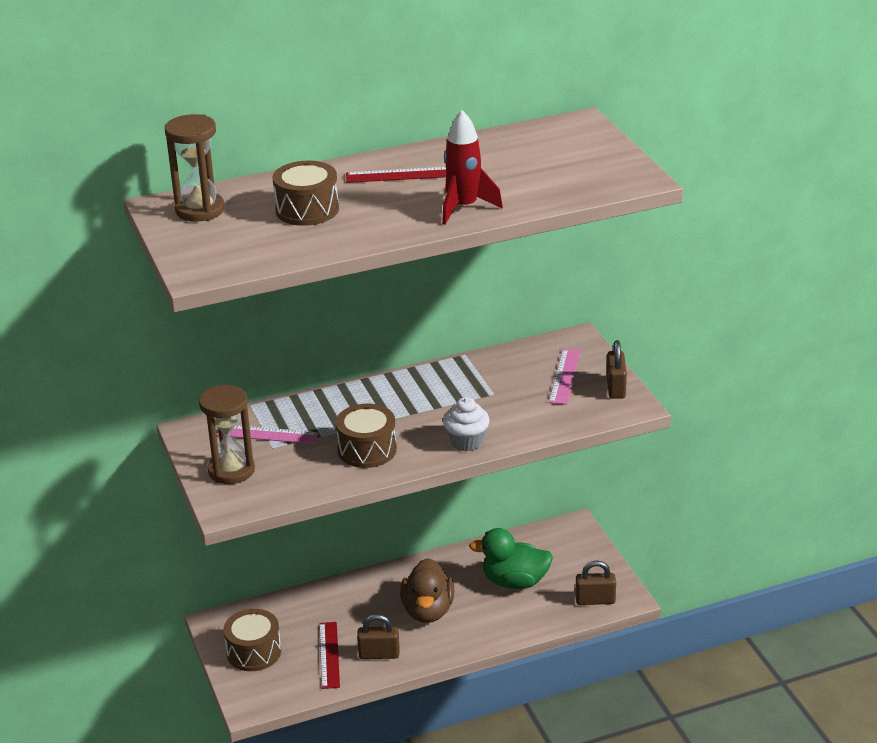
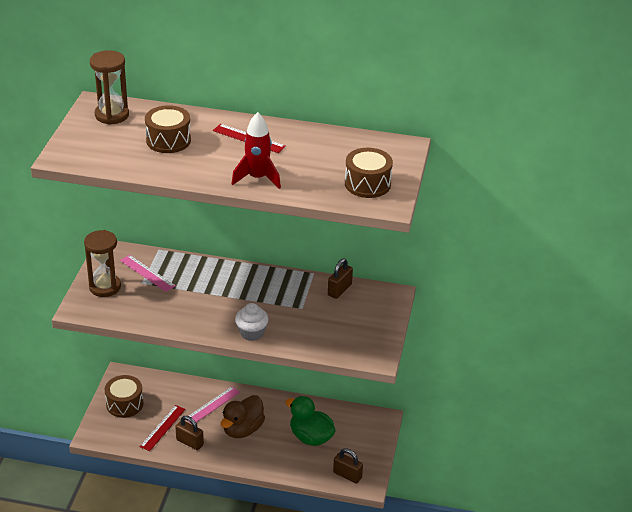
camera: 30 degrees right, 5 degrees up
(367, 450) = (190, 310): brown drum -> brown drum (367, 184)
(564, 376) = (357, 317): pink ruler -> pink ruler (212, 405)
(616, 388) = (380, 340): brown padlock -> brown padlock (339, 290)

